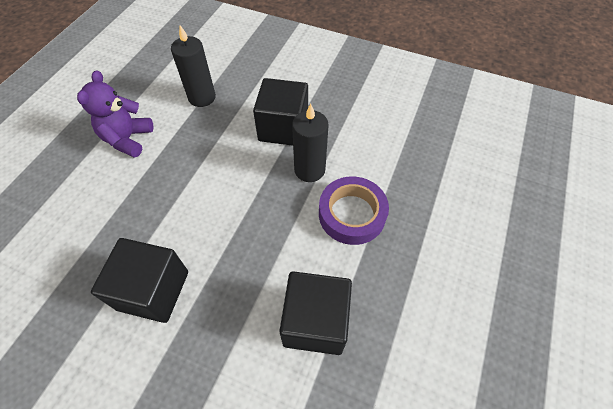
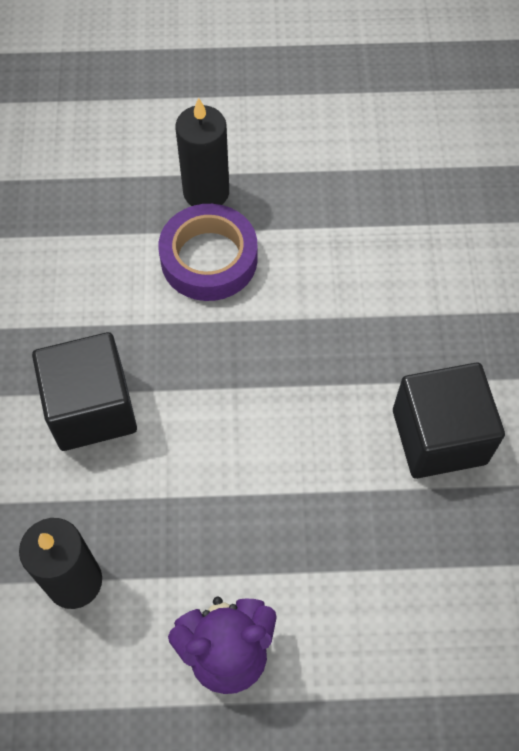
camera: 115 degrees left, 5 degrees up
(309, 170) = (159, 337): black candle -> black candle (206, 192)
(315, 321) = (370, 246): black cube -> none

